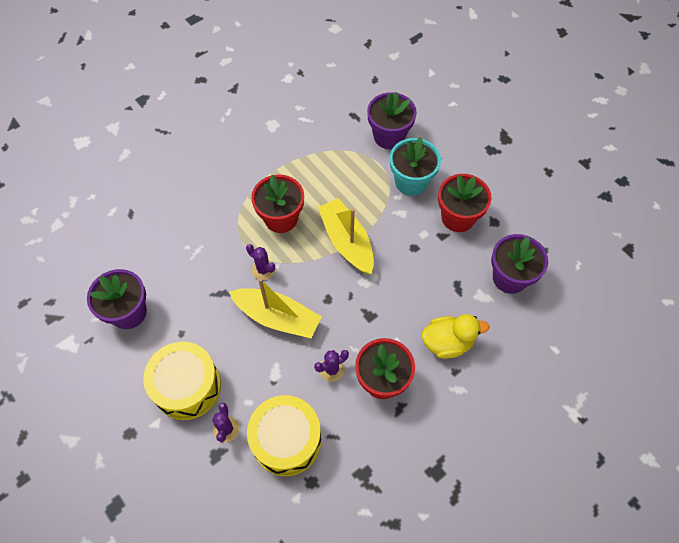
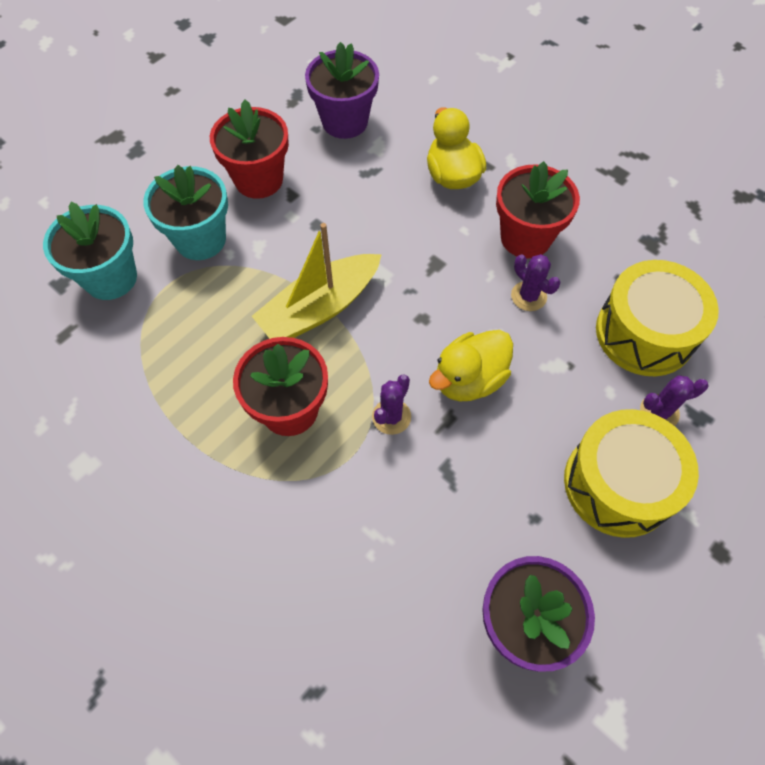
camera: 100 degrees left, 0 degrees up
(277, 317) = (469, 379): yellow boat -> yellow duck
(389, 136) = (110, 278): purple flower pot -> turquoise flower pot

